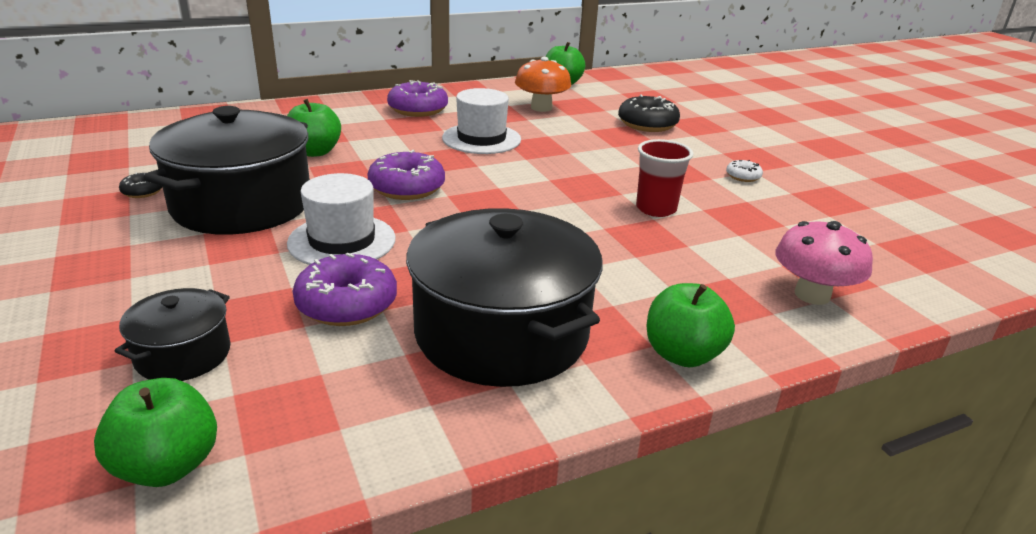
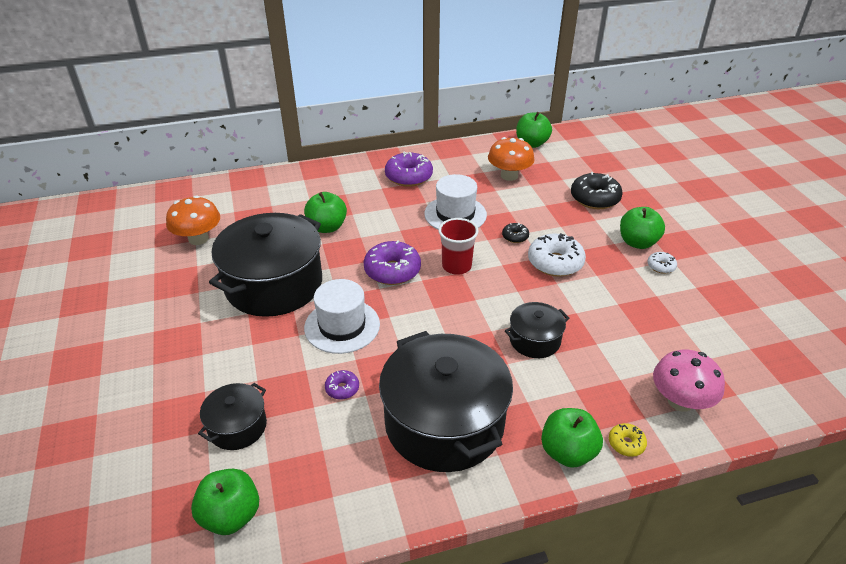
camera: 10 degrees right, 10 degrees up
(133, 165) = (198, 239): none -> orange mushroom
(143, 192) = (206, 268): black donut -> black donut (515, 237)
(347, 304) = (342, 388): purple donut -> purple donut, size x0.50
(607, 245) = (534, 340): none -> black pot
(615, 176) = (555, 262): none -> white donut
(656, 209) = (580, 302): red cup -> red cup (456, 266)
(708, 158) = (637, 242): none -> green apple
(758, 341) = (626, 443): none -> yellow donut

